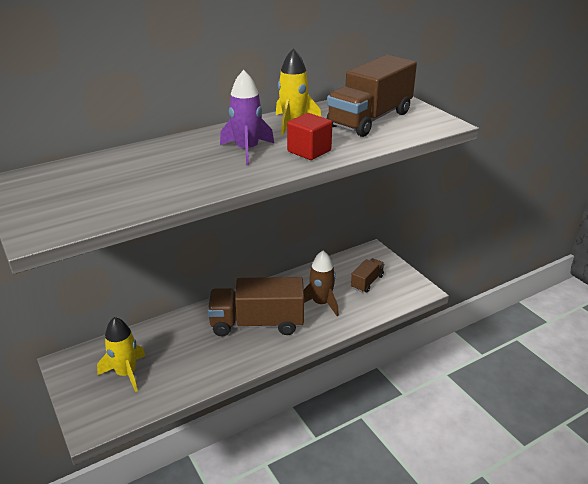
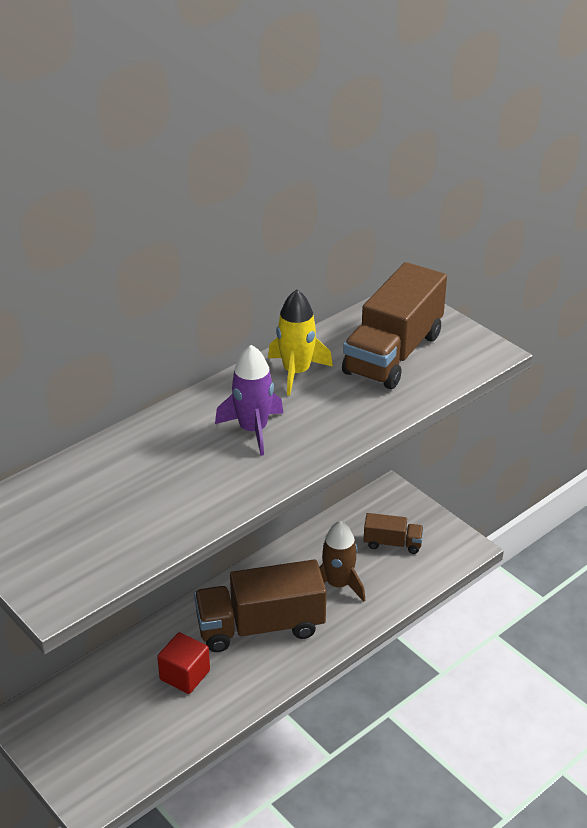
camera: 10 degrees left, 5 degrees up
(126, 373) = (109, 722): yellow rocket -> none
(309, 151) = (331, 423): red cube -> red cube (185, 675)
(367, 282) = (392, 543): brown truck -> brown truck turned 75 degrees clockwise

